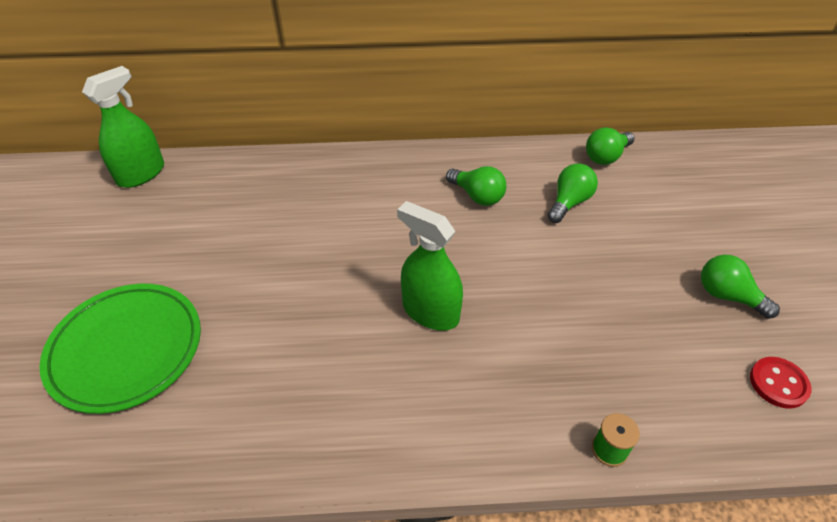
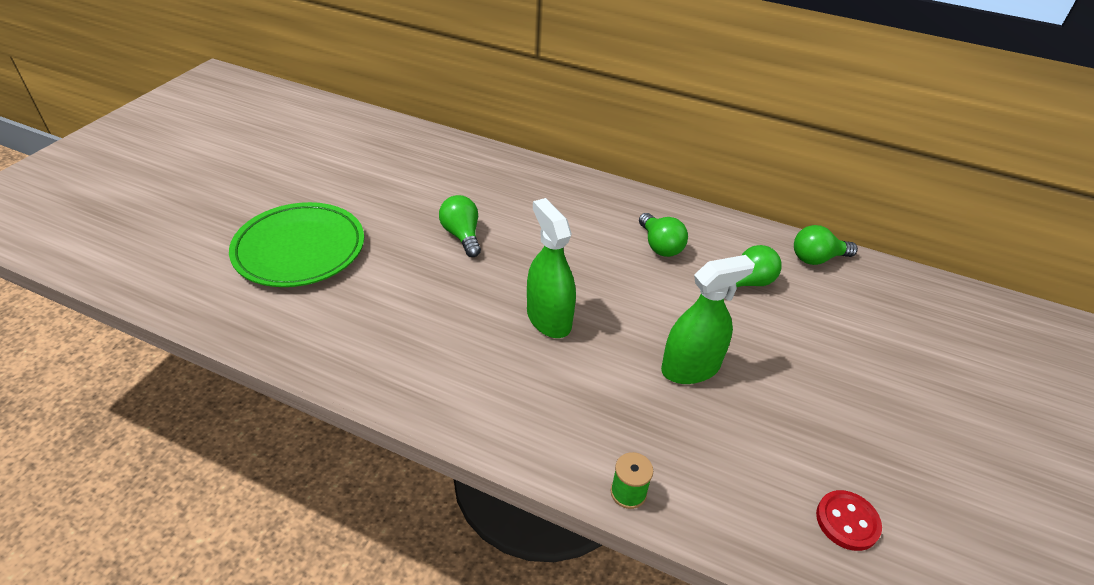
camera: 25 degrees right, 5 degrees down
(141, 174) = (392, 132): green spray bottle -> green spray bottle (690, 368)
(727, 296) = (853, 425): green light bulb -> green light bulb (462, 235)

